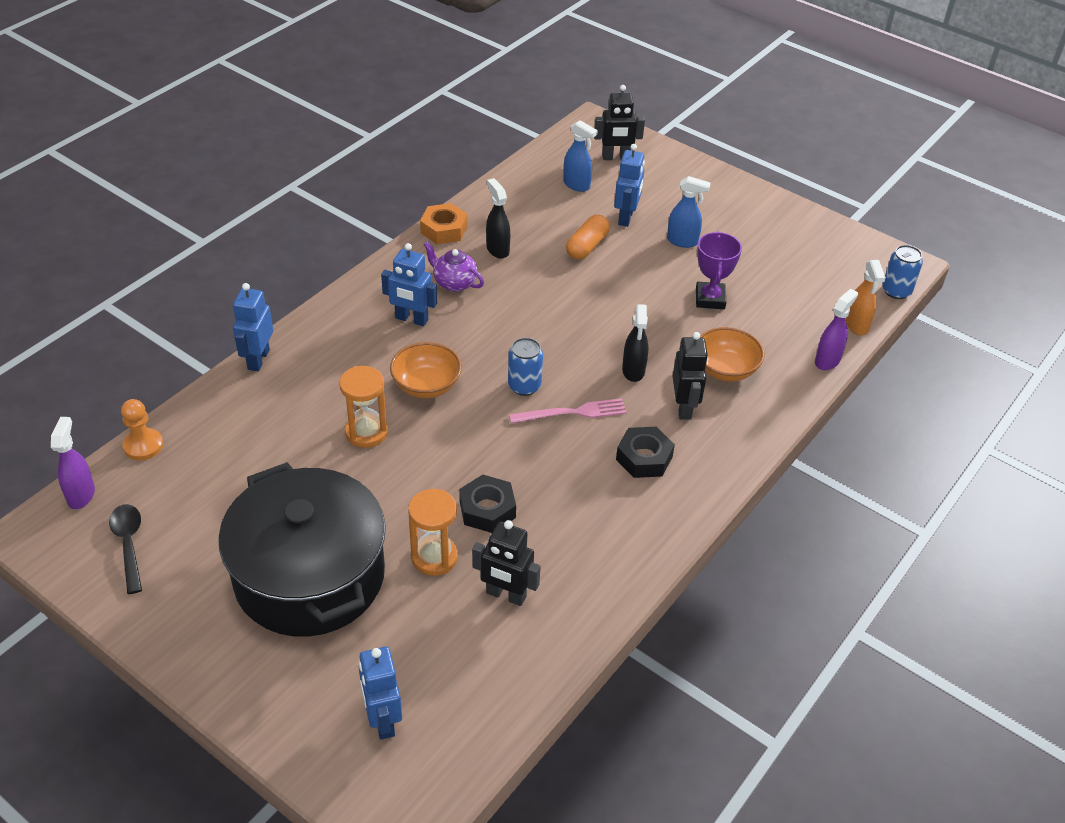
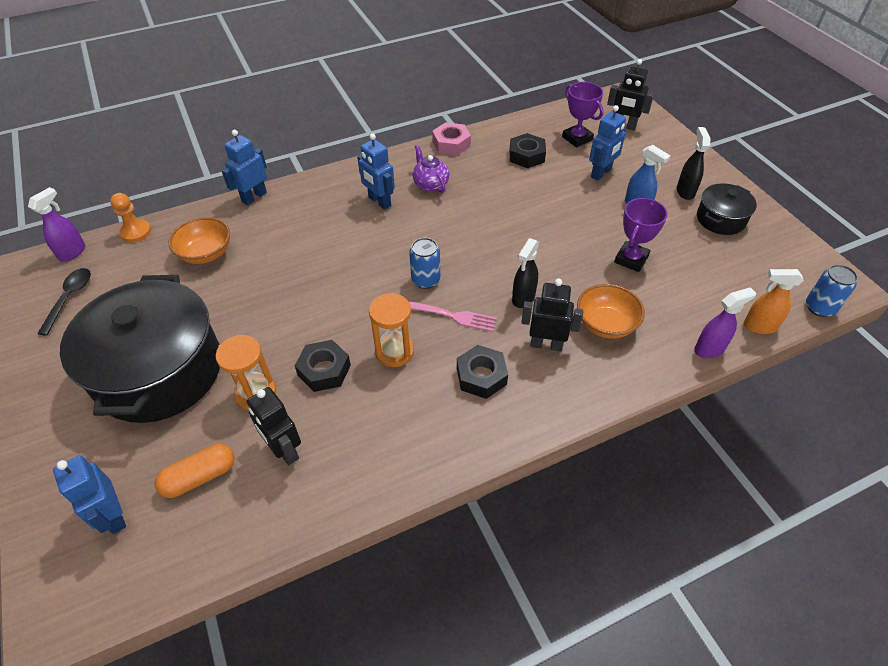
camera: 30 degrees right, 5 degrees up
(366, 432) = (284, 275): orange hourglass -> orange hourglass (394, 352)
(382, 720) = (114, 516): blue robot -> blue robot turned 45 degrees counterclockwise
(426, 386) = (353, 254): orange bowl -> orange bowl (206, 254)
(444, 229) = (451, 144): orange nut -> pink nut
(497, 249) = (481, 169): black spray bottle -> black spray bottle (685, 191)
(536, 220) = (526, 156): none -> black nut
(576, 185) = (577, 138): blue spray bottle -> purple trophy
(587, 246) = (553, 186): orange capsule -> orange capsule (200, 477)
(684, 407) = (546, 344): black robot -> black robot turned 105 degrees counterclockwise
(767, 232) = (720, 219): none -> black pot
(857, 325) = (759, 326): orange spray bottle -> orange spray bottle turned 75 degrees clockwise

